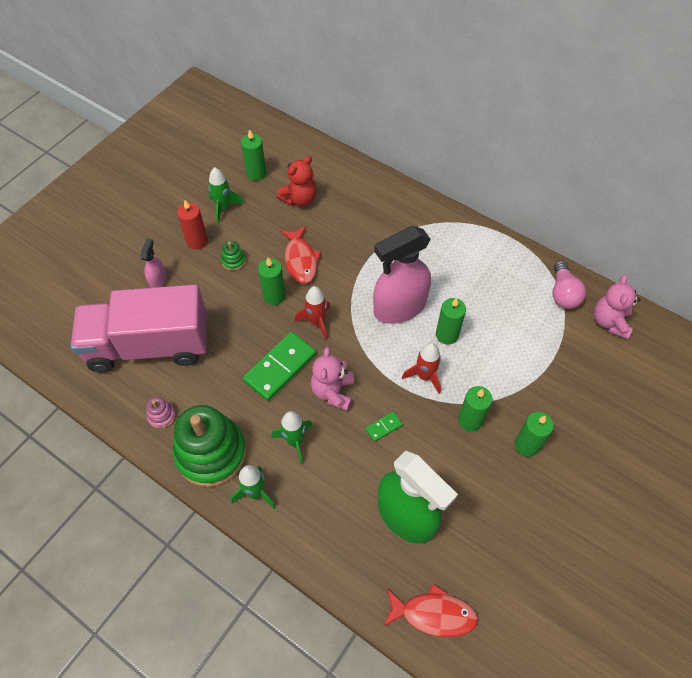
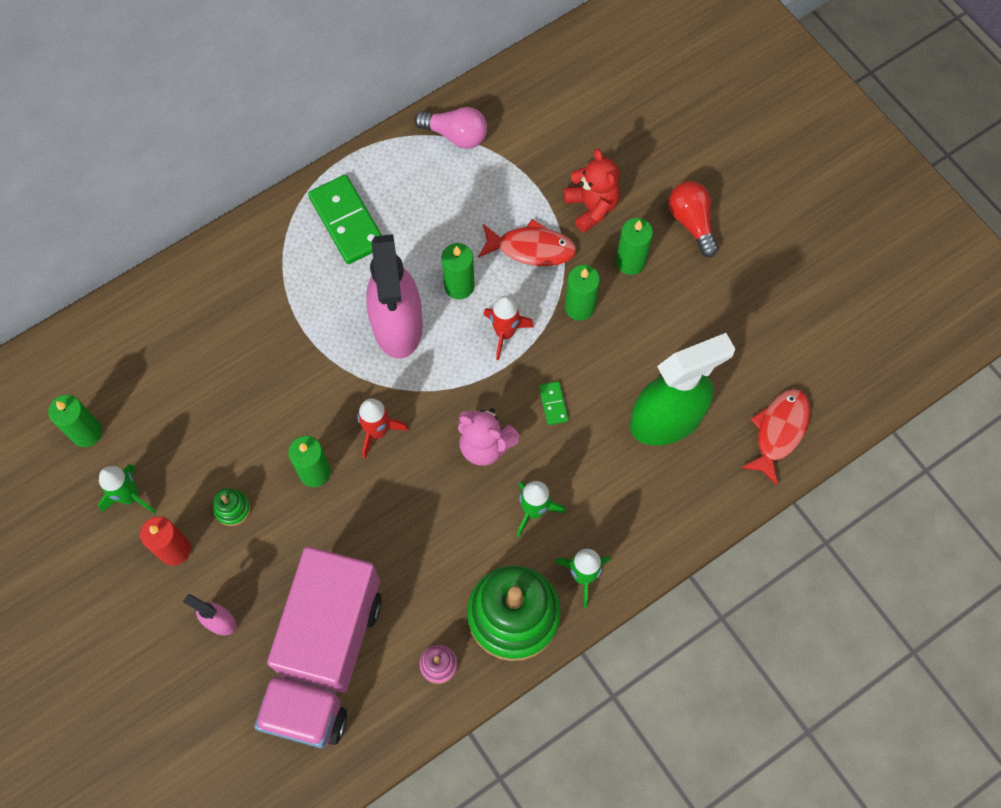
camera: 70 degrees left, 10 degrees up
(280, 367) = (426, 497): green domino -> green domino (347, 221)
(299, 199) = (163, 388): red teddy bear -> red teddy bear (591, 207)
(300, 260) = (271, 420): red fish -> red fish (531, 248)
(586, 482) = (692, 222): none -> red light bulb
(609, 322) = (514, 106): pink teddy bear -> none

